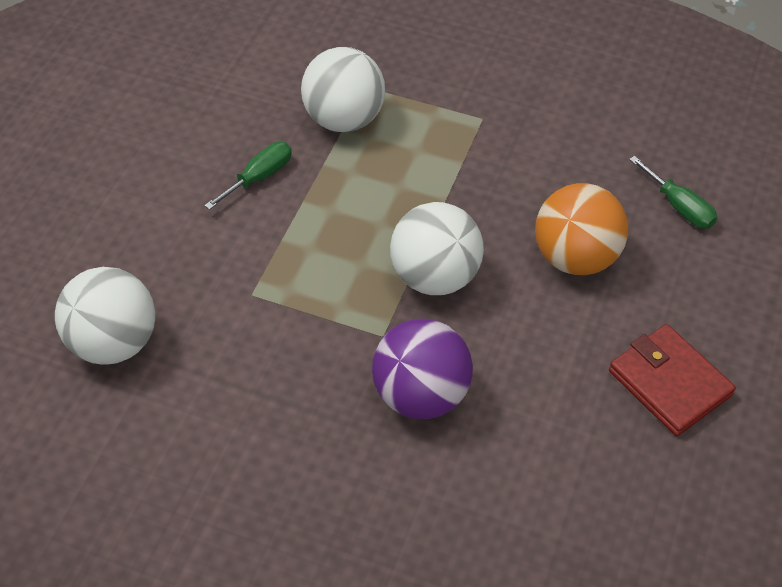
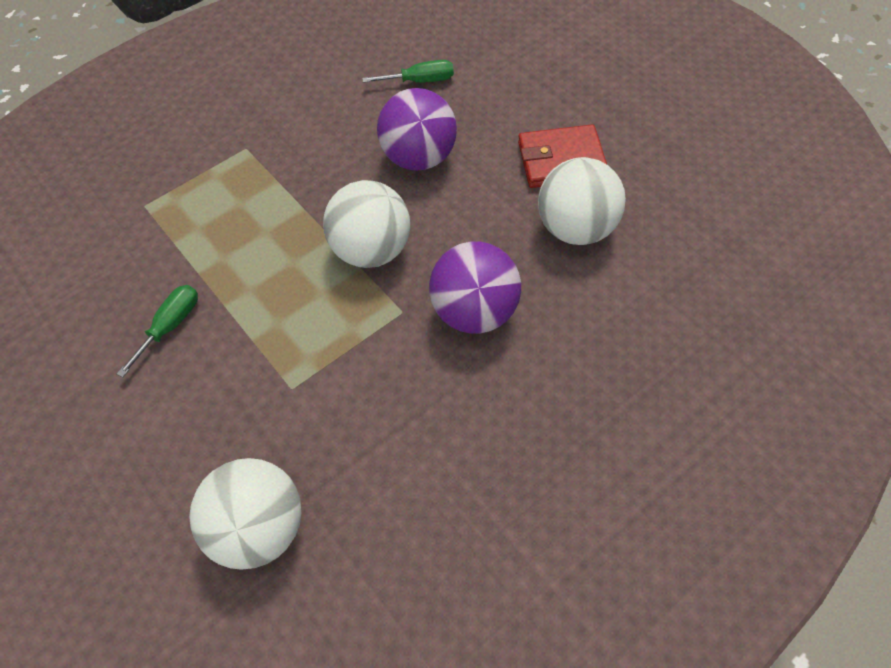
camera: 55 degrees left, 5 degrees up
(259, 177) = (170, 326): green screwdriver -> green screwdriver turned 45 degrees clockwise
(343, 119) = (164, 237): white ball -> white ball (576, 229)
(575, 257) = (419, 158): orange ball -> purple ball

